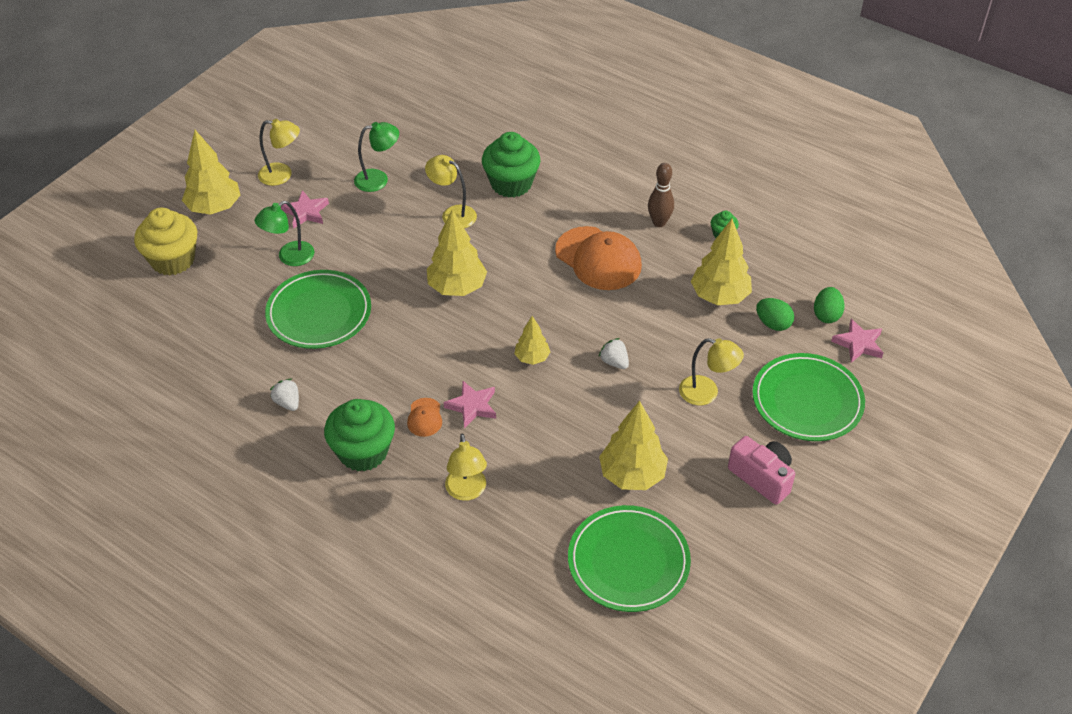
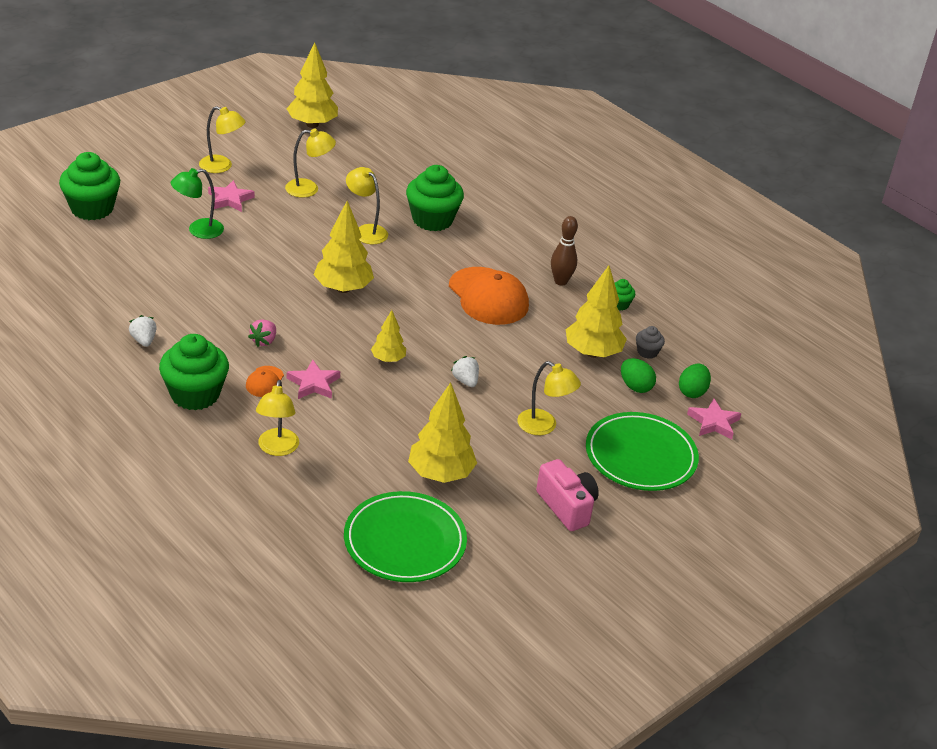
camera: 10 degrees right, 10 degrees down
(173, 260) = (92, 208): yellow cupcake -> green cupcake
(214, 208) = (148, 178): yellow tree -> yellow tree (312, 124)
(319, 313) = (205, 279): green plate -> none
(378, 179) = (309, 189): green lamp -> yellow lamp
(405, 370) = (264, 341): none -> pink strawberry
(769, 281) = (647, 352): none -> grey cupcake

